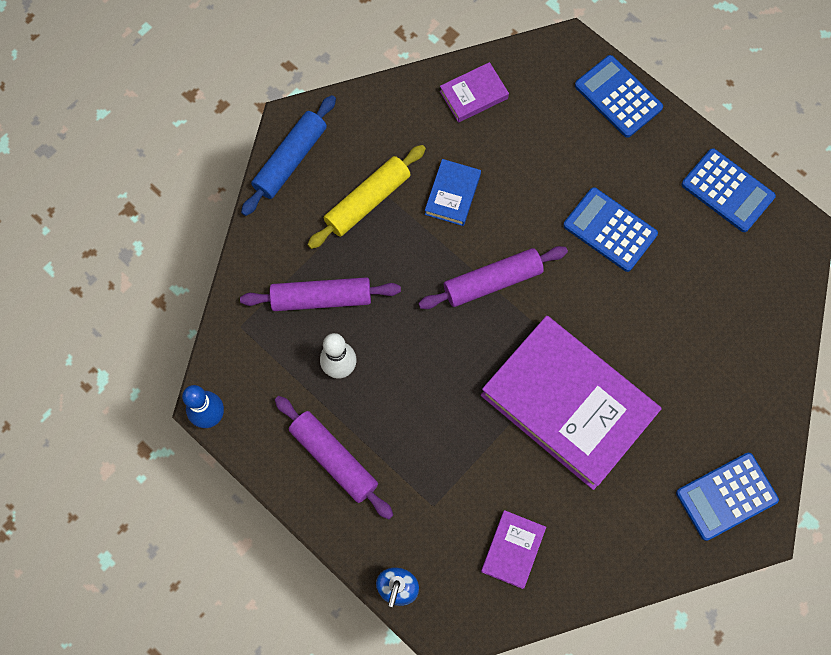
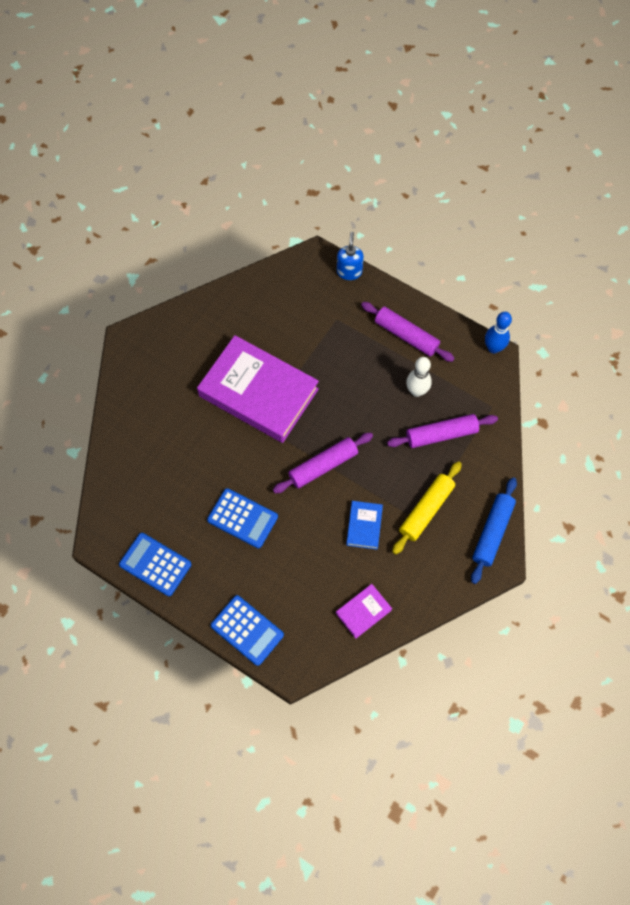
camera: 170 degrees right, 5 degrees down
(513, 550) = (282, 303): purple book -> none
(726, 496) = (149, 353): blue calculator -> none

